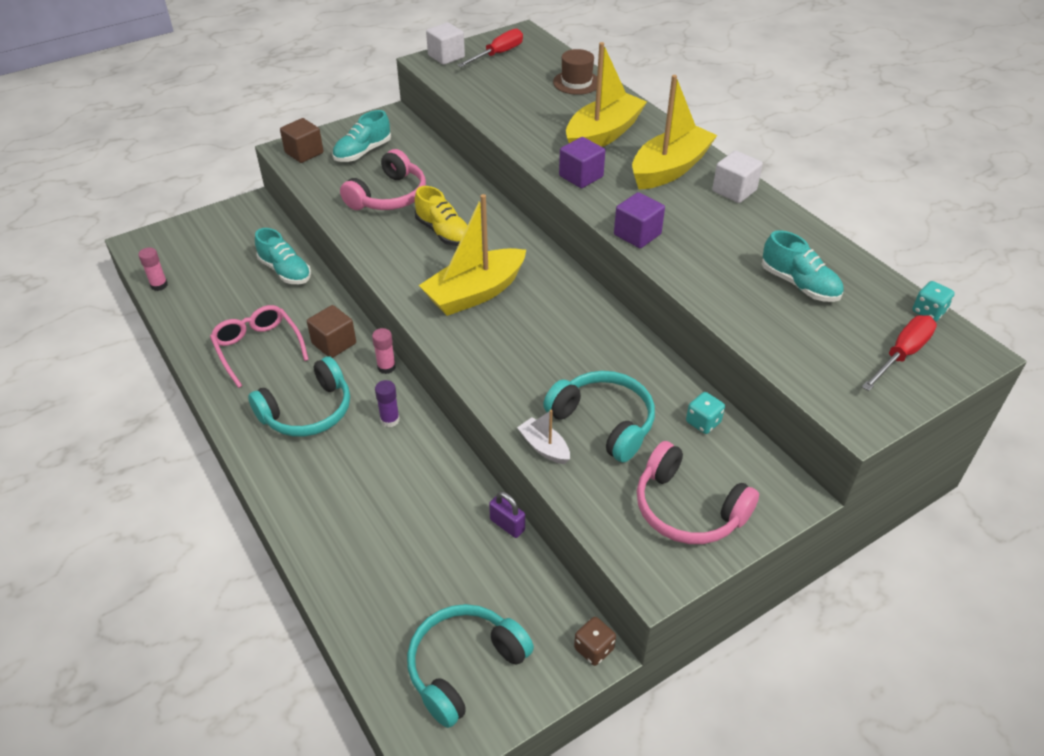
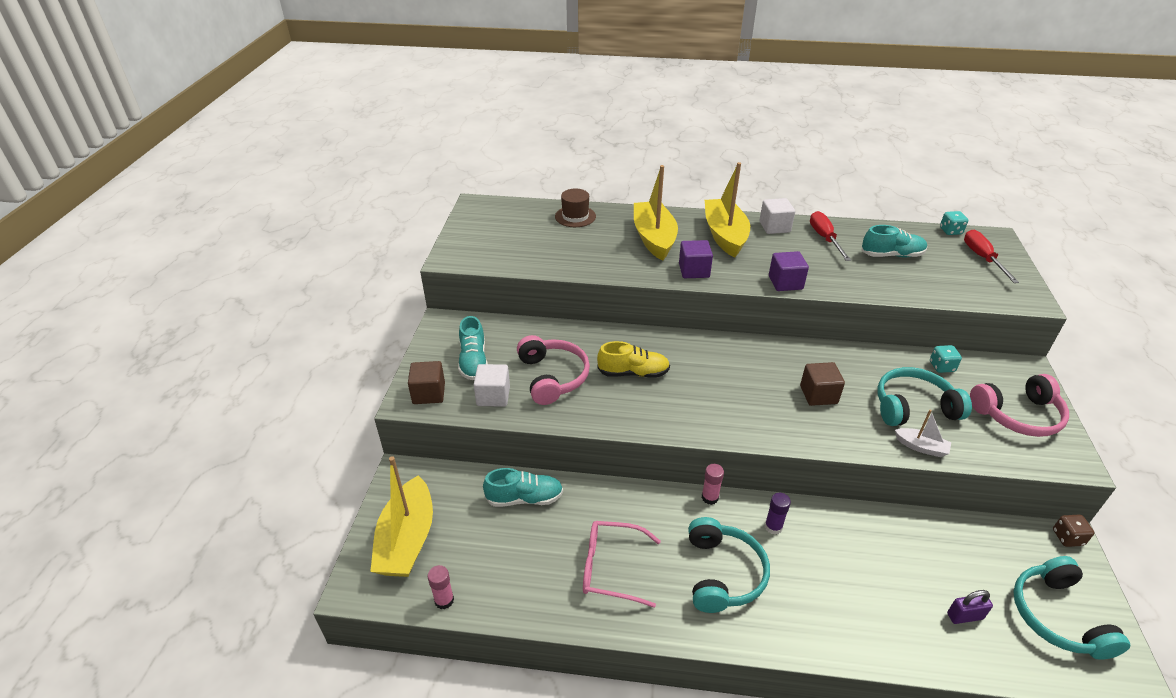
camera: 50 degrees left, 5 degrees down
(334, 343) = (652, 514): brown cube -> brown cube (818, 395)
(446, 56) = (456, 248): white cube -> white cube (493, 396)
(475, 293) = (723, 394): yellow boat -> yellow boat (407, 540)
(498, 54) = (489, 227): red screwdriver -> red screwdriver (825, 238)
(507, 525) = (930, 519): purple padlock -> purple padlock (964, 616)
(544, 447) = (921, 447): white boat -> white boat turned 150 degrees counterclockwise

